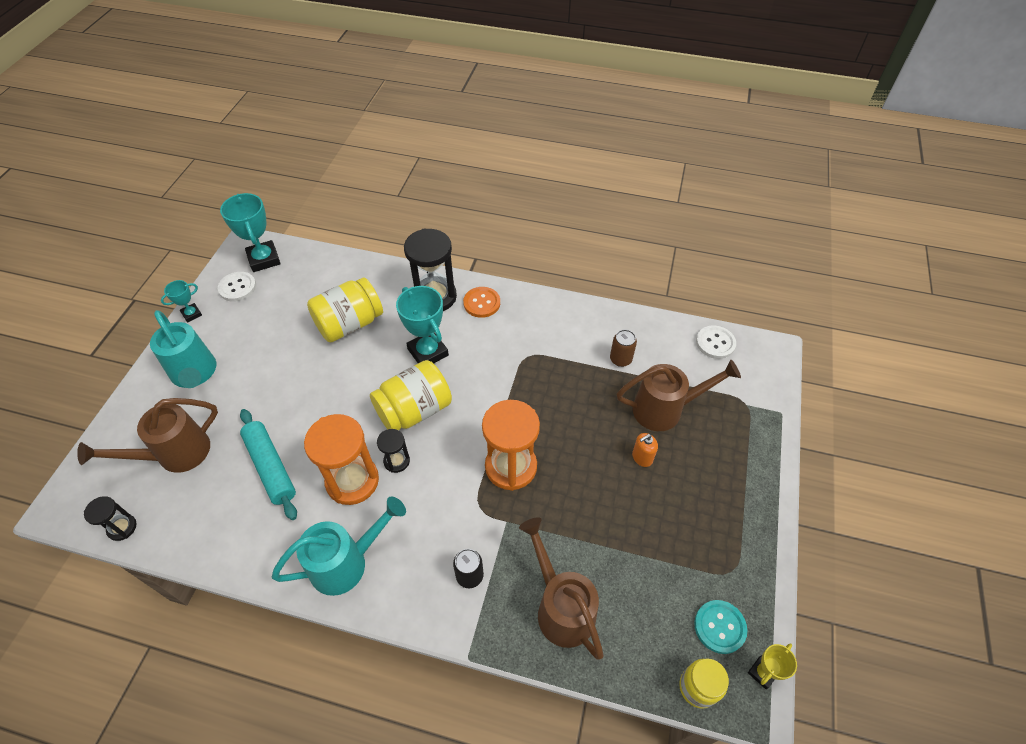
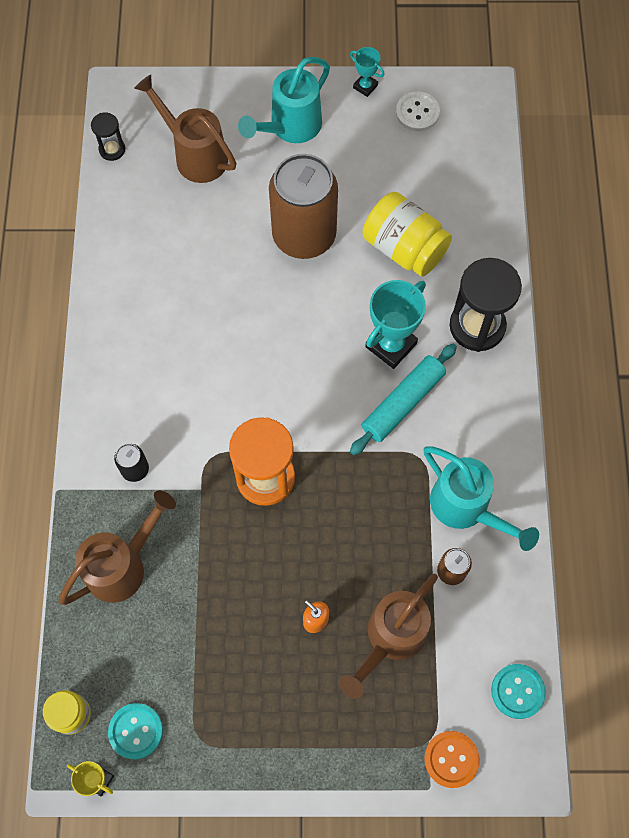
camera: 75 degrees right, 15 degrees up
(264, 259) = (469, 120): turquoise trophy -> none
(270, 467) = (203, 244): turquoise rolling pin -> turquoise rolling pin (403, 403)
(303, 388) = (304, 235): none -> brown can
(346, 562) = (122, 352): turquoise watering can -> turquoise watering can (466, 508)
(352, 481) = (208, 325): orange hourglass -> none
(396, 461) = (241, 360): black hourglass -> none
(414, 410) = (308, 357): yellow jar -> none
(481, 303) = (485, 383): orange button -> orange button (451, 759)
(665, 409) = (391, 638): brown watering can -> brown watering can turned 60 degrees clockwise
(715, 343) = (517, 691): white button -> turquoise button

